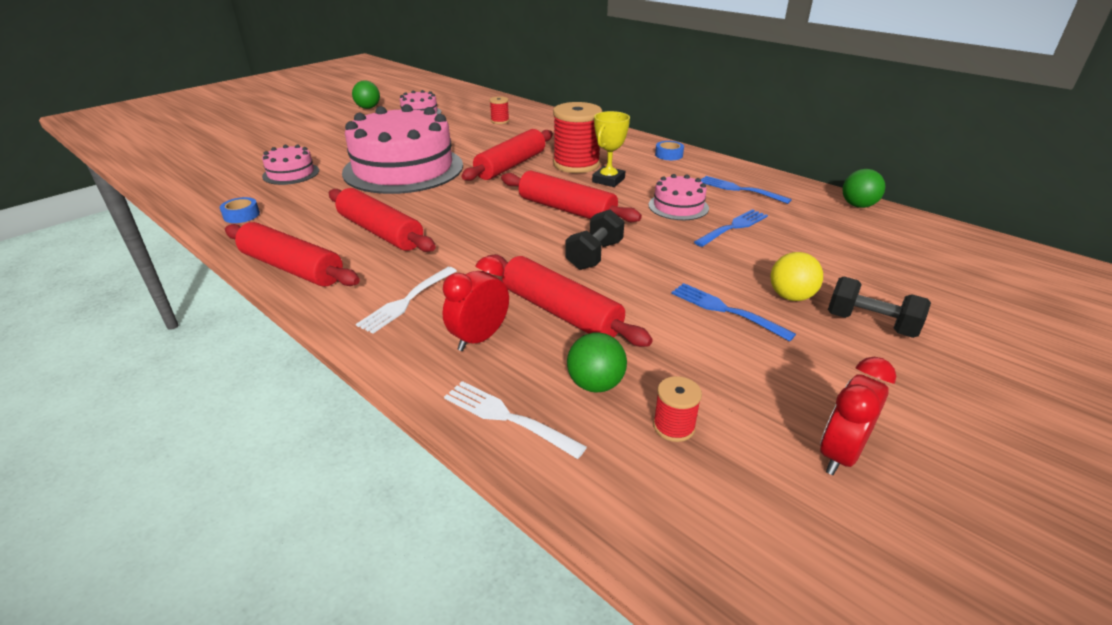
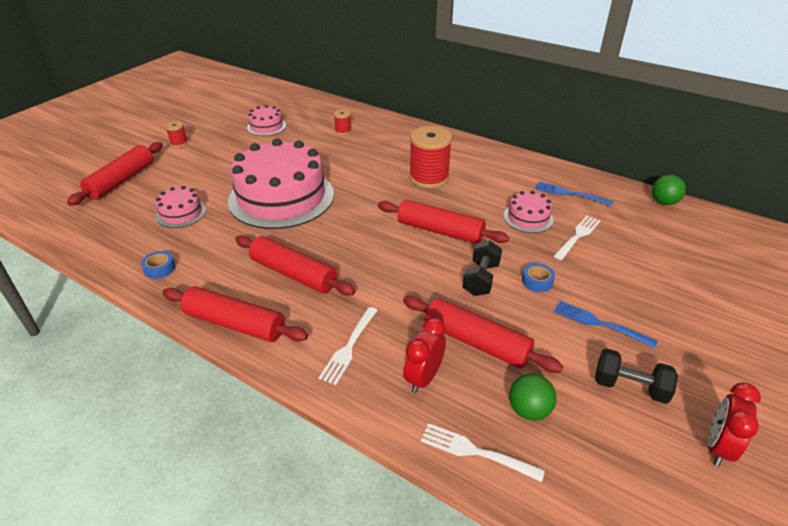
camera: 10 degrees left, 5 degrees up
(368, 108) = (215, 124): green ball -> none
(511, 165) = (374, 184): red rolling pin -> red rolling pin (122, 180)
(608, 180) = (462, 194): yellow trophy -> none
(669, 155) = (501, 159): blue tape -> blue tape (537, 281)
(673, 426) = (598, 440): red spool -> red spool (179, 143)
(733, 227) = (577, 236): blue fork -> white fork
(790, 296) = (642, 303): yellow ball -> none
(870, 324) = (705, 323): black dumbbell -> black dumbbell (629, 387)

